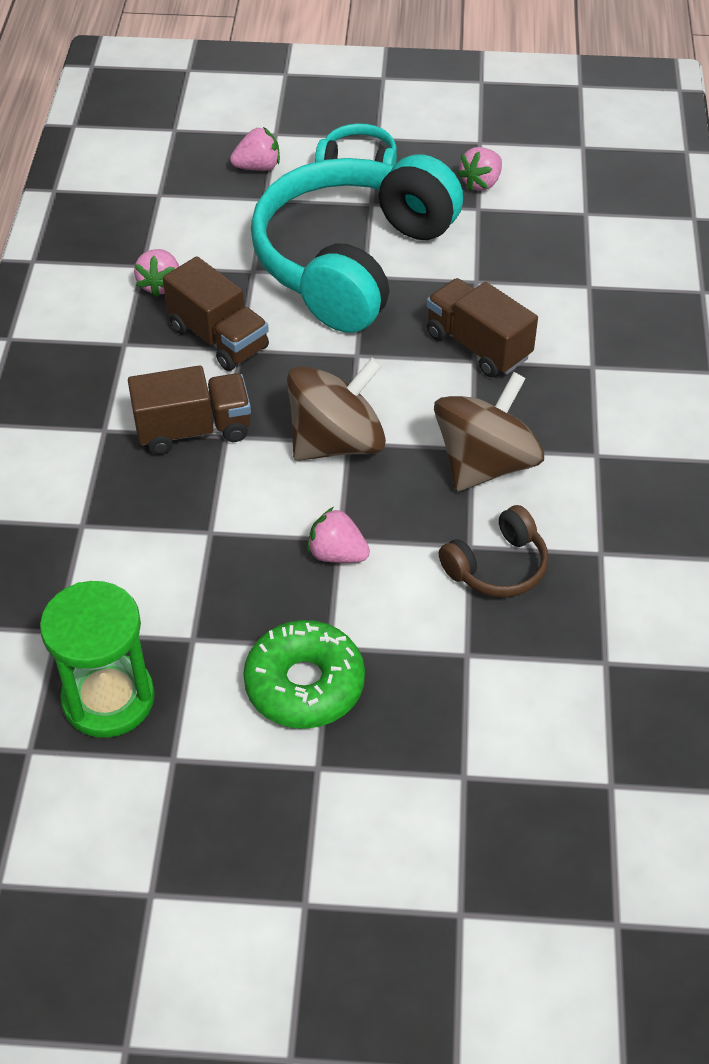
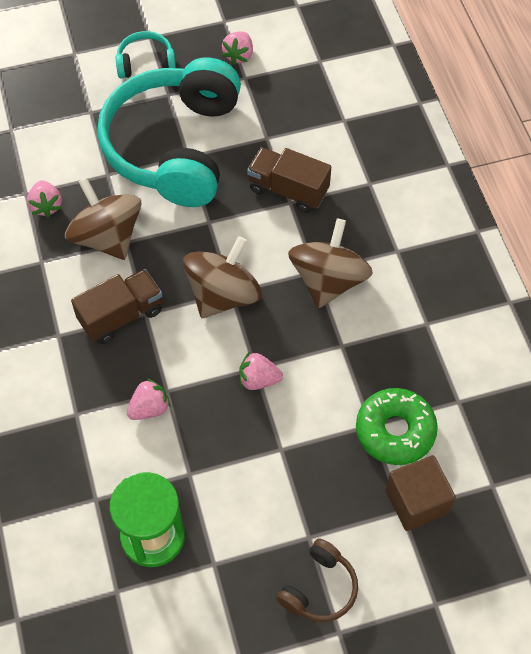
camera: 20 degrees left, 10 degrees up
(219, 338) = (107, 237): brown truck -> brown spinning top
(258, 167) = (74, 86): pink strawberry -> pink strawberry (149, 408)
(304, 684) = (276, 482): green donut -> green donut (395, 431)
(490, 771) = (416, 501): none -> brown cube
(497, 566) = (365, 355): brown headphones -> brown headphones (319, 588)

